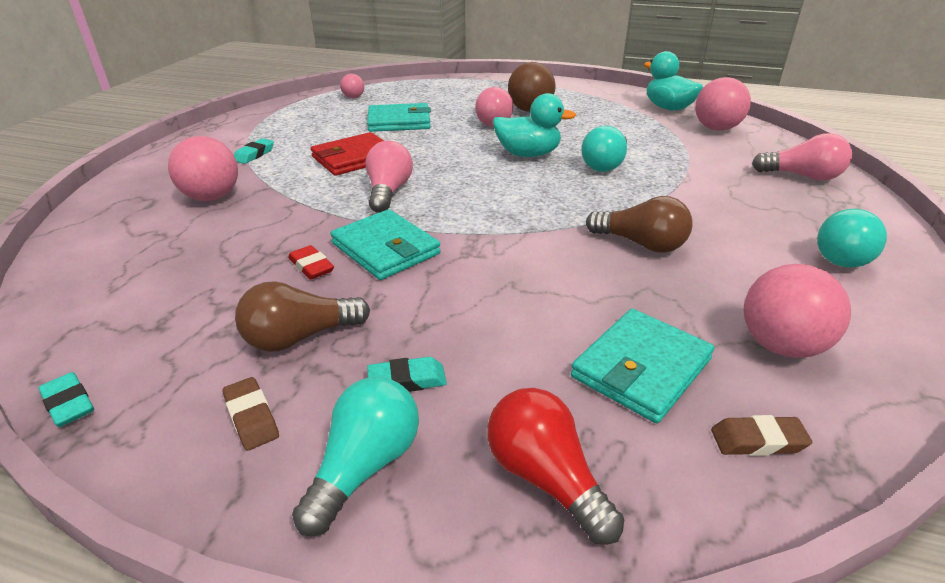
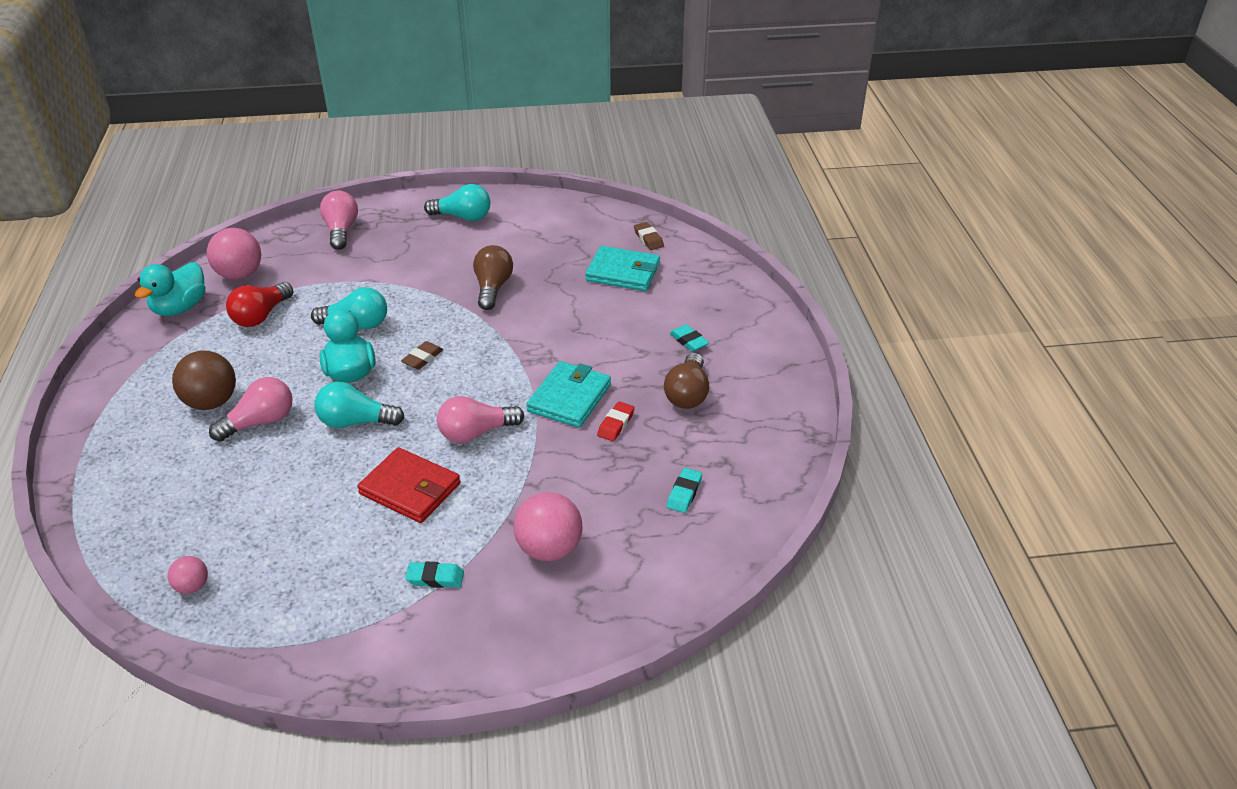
camera: 115 degrees left, 5 degrees up
(69, 404) = (802, 453): turquoise eraser -> turquoise eraser (684, 493)
(251, 417) = (753, 381): brown eraser -> brown eraser (422, 358)
(300, 337) = (687, 394): brown light bulb -> brown light bulb turned 60 degrees clockwise
(365, 466) = (748, 334): turquoise light bulb -> turquoise light bulb (356, 422)
(399, 122) = (283, 498): turquoise wallet -> none
(545, 478) = (712, 286): red light bulb -> red light bulb (261, 316)
(781, 346) = (574, 235): pink ball -> none

